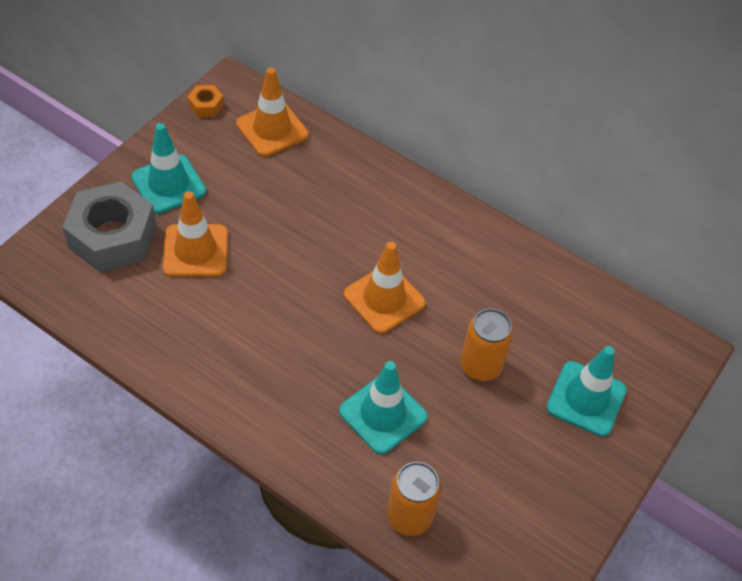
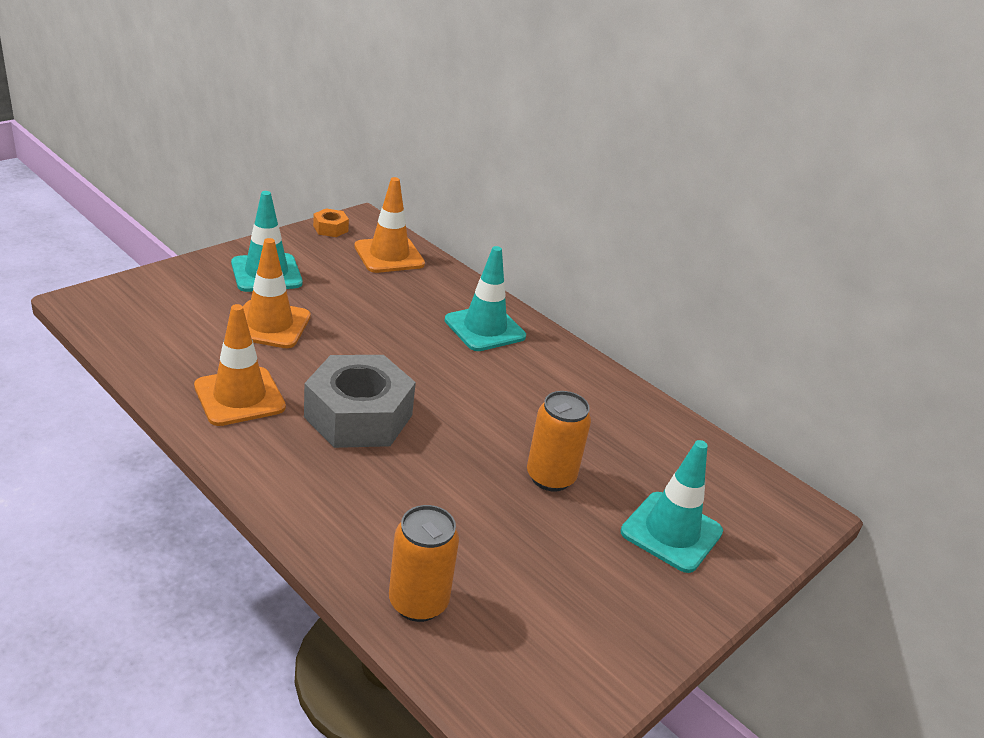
camera: 10 degrees right, 20 degrees down
(113, 237) = (189, 299): grey nut -> grey nut (358, 416)
(383, 414) = (421, 497): turquoise traffic cone -> turquoise traffic cone (484, 328)
(384, 299) = (458, 399): orange traffic cone -> orange traffic cone (239, 397)

